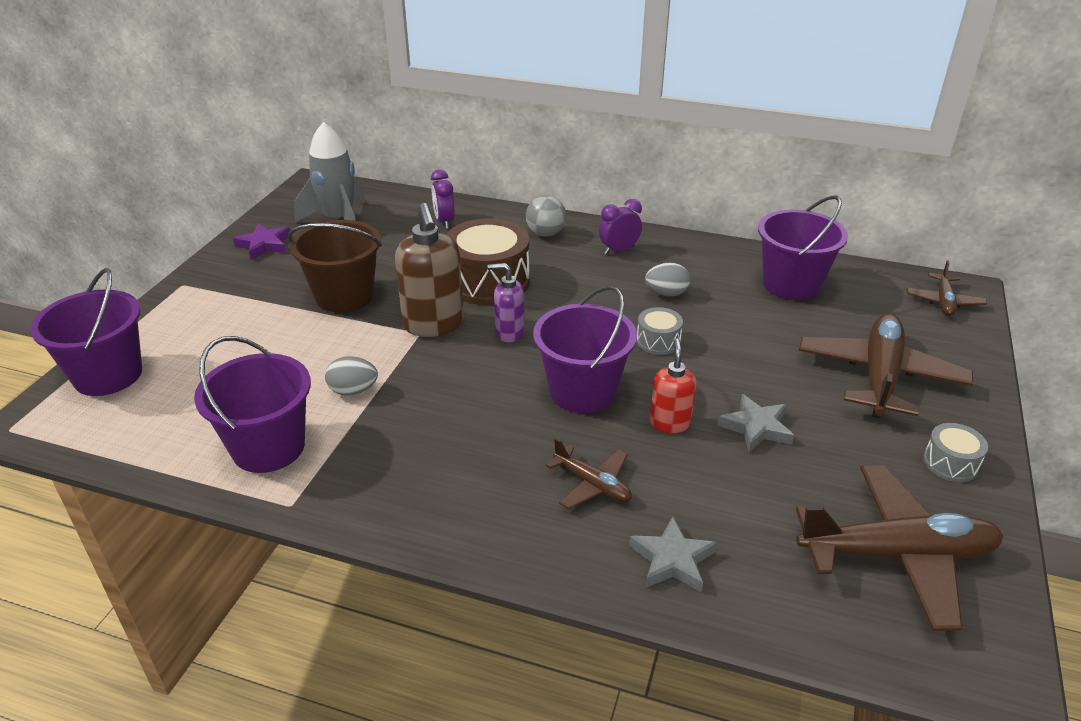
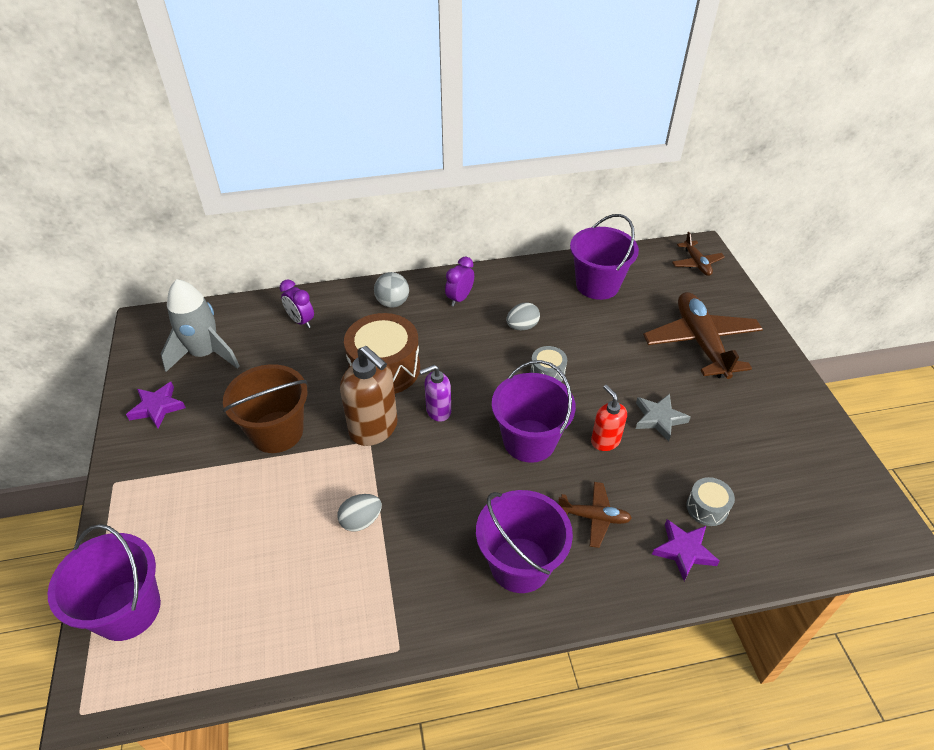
camera: 30 degrees left, 10 degrees up
(268, 447) = (337, 607): purple bucket -> purple bucket (520, 564)
(672, 559) = (684, 551): grey star -> purple star
(896, 555) = (798, 478): brown plane -> none
(950, 463) = (781, 394): grey drum -> grey drum (707, 508)

